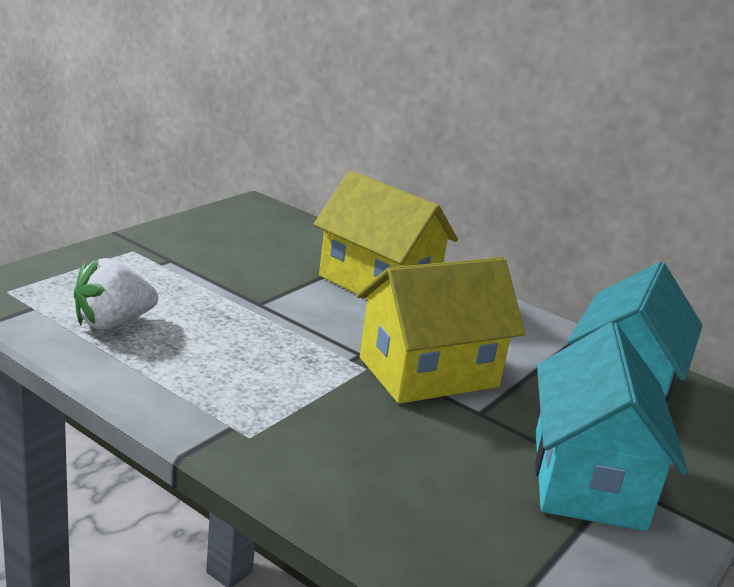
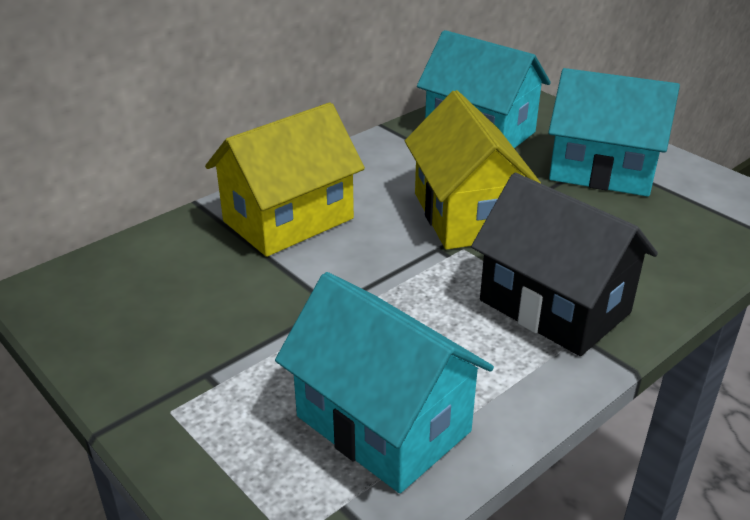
camera: 75 degrees left, 10 degrees up
(113, 322) = (383, 424): white strawberry -> turquoise house
(278, 414) = (554, 306): none -> black house

